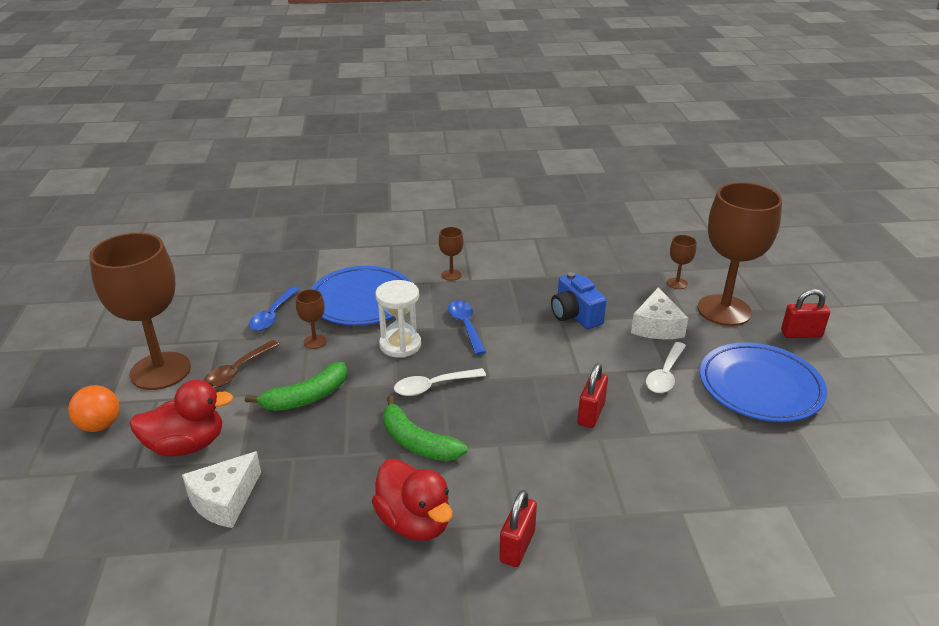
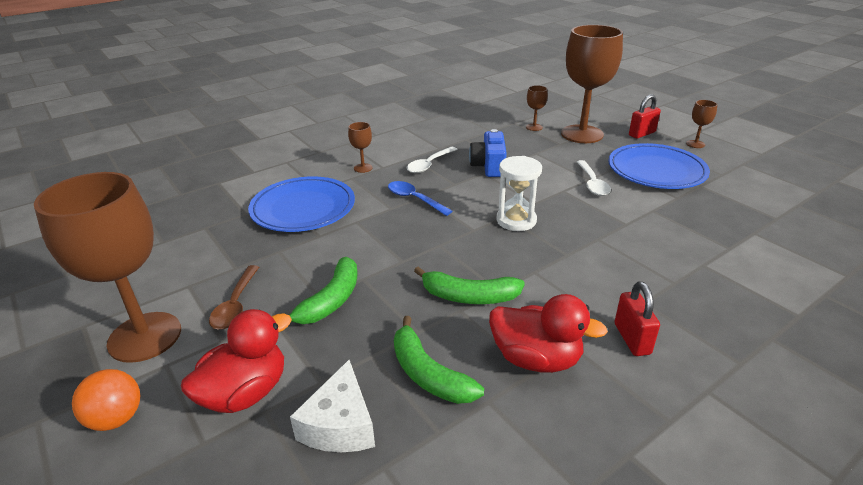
camera: 30 degrees left, 0 degrees up
(273, 315) = (226, 247): blue spoon -> none
(315, 341) = (292, 254): brown goblet -> brown goblet (695, 144)
(320, 493) = (428, 374): none -> green banana
(400, 345) = (374, 230): white hourglass -> white hourglass (516, 220)
(433, 386) = (436, 250): white spoon -> white spoon (429, 164)
(575, 315) = (489, 166): blue camera -> blue camera turned 60 degrees clockwise
(591, 414) = (574, 225): red padlock -> none
(656, 326) = (552, 156): white cheese -> none

